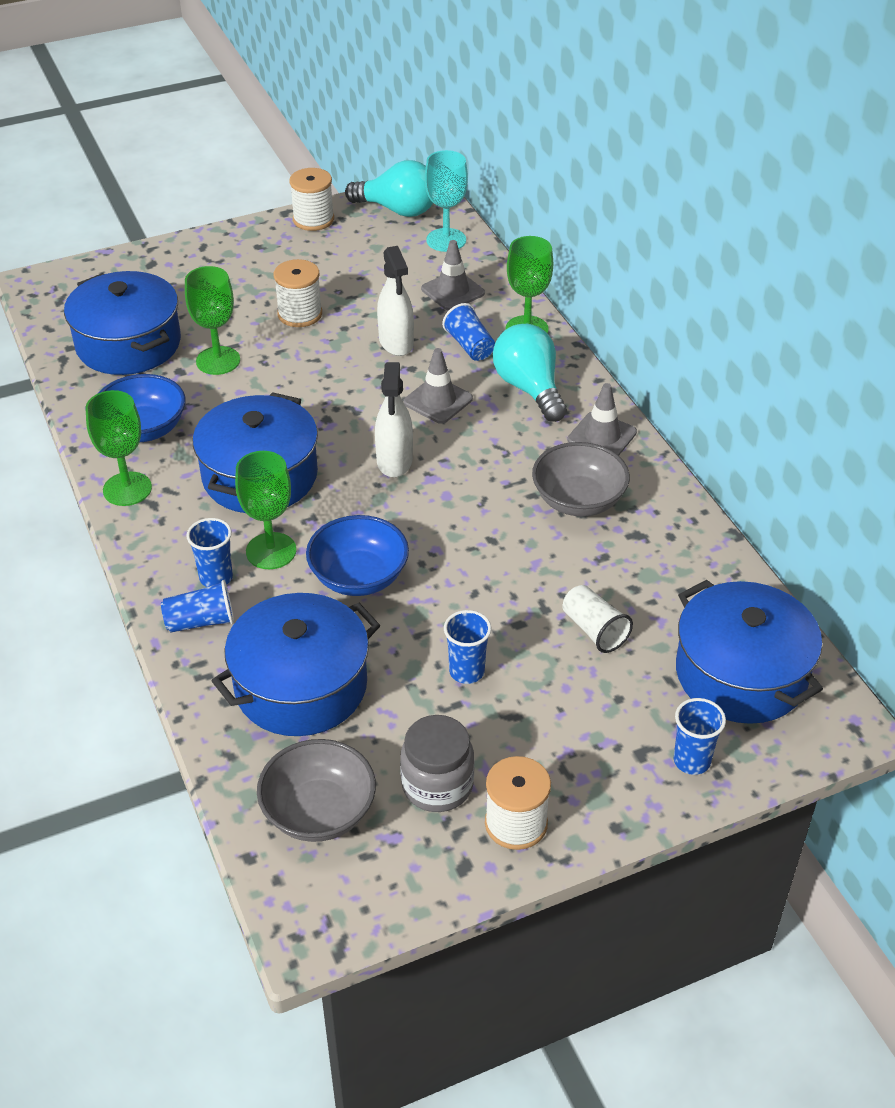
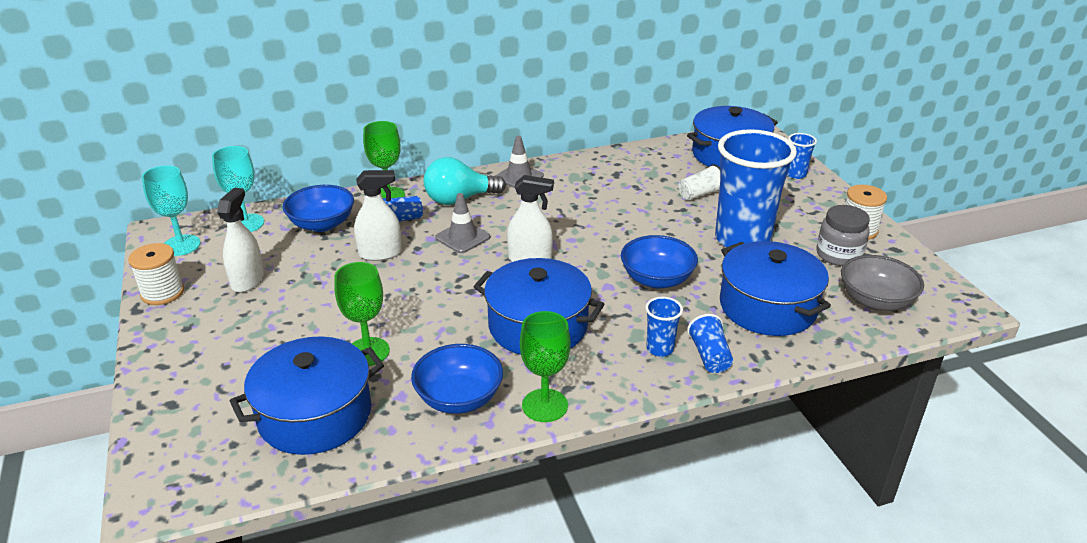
camera: 85 degrees left, 10 degrees down
(271, 551) = (629, 320): green goblet -> none
(300, 314) = (316, 303): white spool -> none
(337, 264) = (247, 280): none -> white spray bottle
(398, 210) = (181, 245): turquoise light bulb -> turquoise goblet
(452, 291) = (322, 224): grey traffic cone -> blue bowl
(466, 671) = (742, 240): blue cup -> blue cup, size x2.36
(578, 500) = (582, 190): grey bowl -> none

